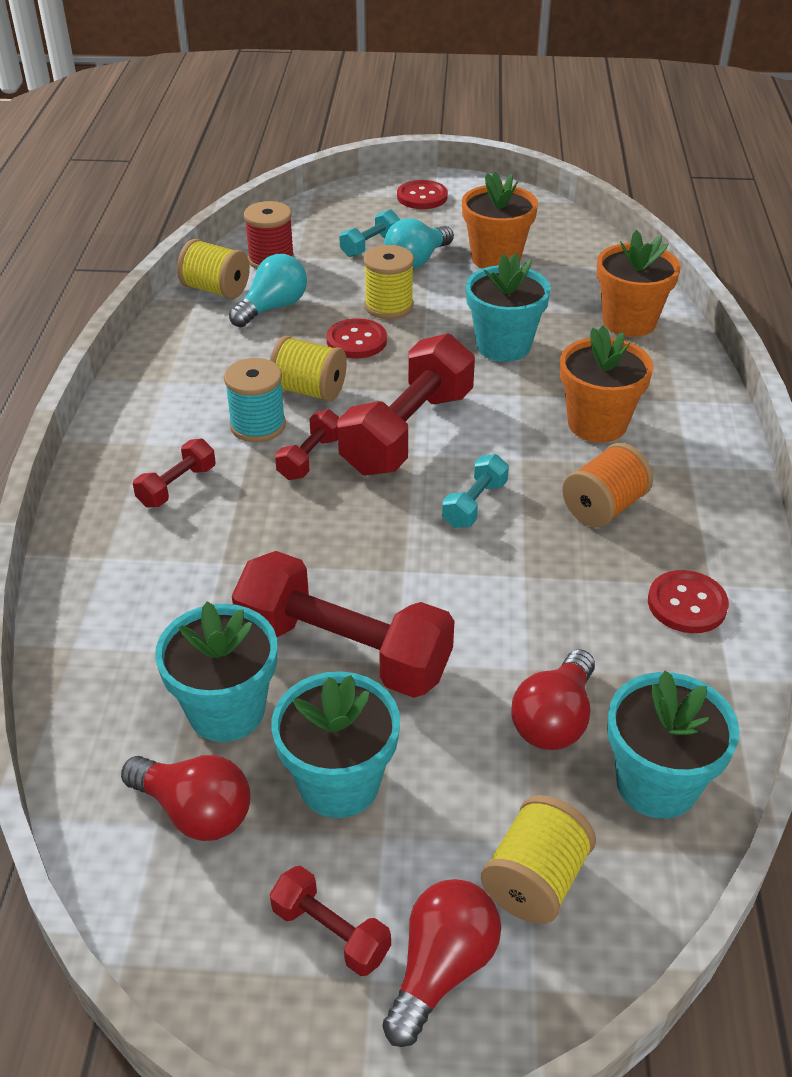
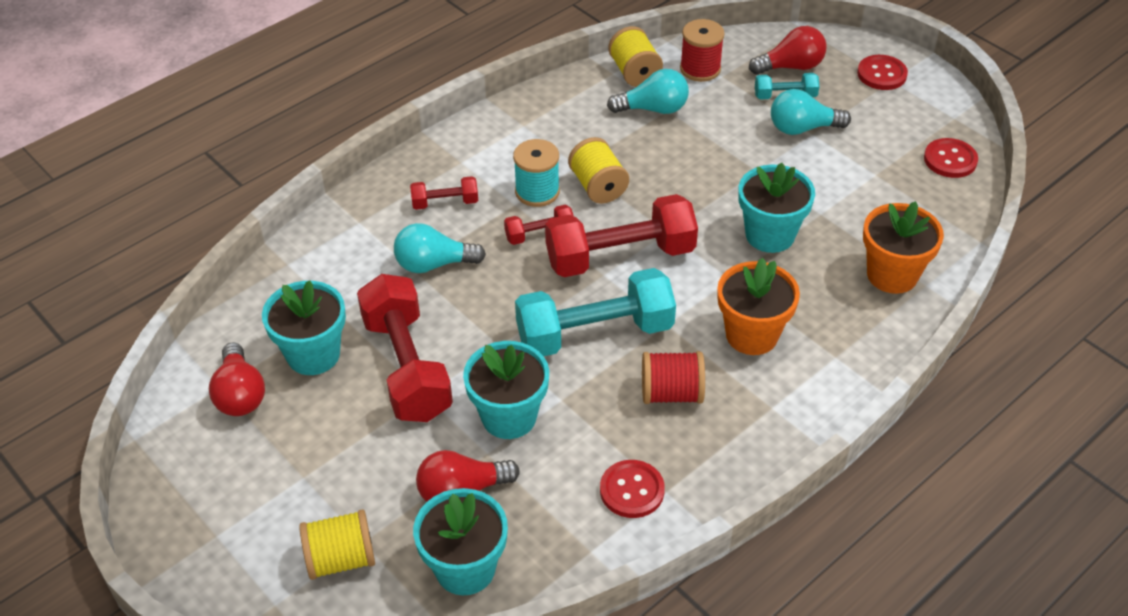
camera: 45 degrees right, 5 degrees up
(241, 544) = (434, 264): none -> turquoise light bulb
(330, 932) = (226, 500): red dumbbell -> none
(339, 783) = (317, 434): turquoise flower pot -> turquoise flower pot (509, 417)
(356, 341) = (675, 168): red button -> red button (950, 160)
(389, 306) = (732, 154): yellow spool -> none
(441, 969) = (249, 559): red light bulb -> red light bulb (791, 67)
(474, 504) = (594, 333): turquoise dumbbell -> turquoise dumbbell, size x2.10
(496, 258) = (864, 161): orange flower pot -> none
(603, 507) = (671, 393): orange spool -> red spool

